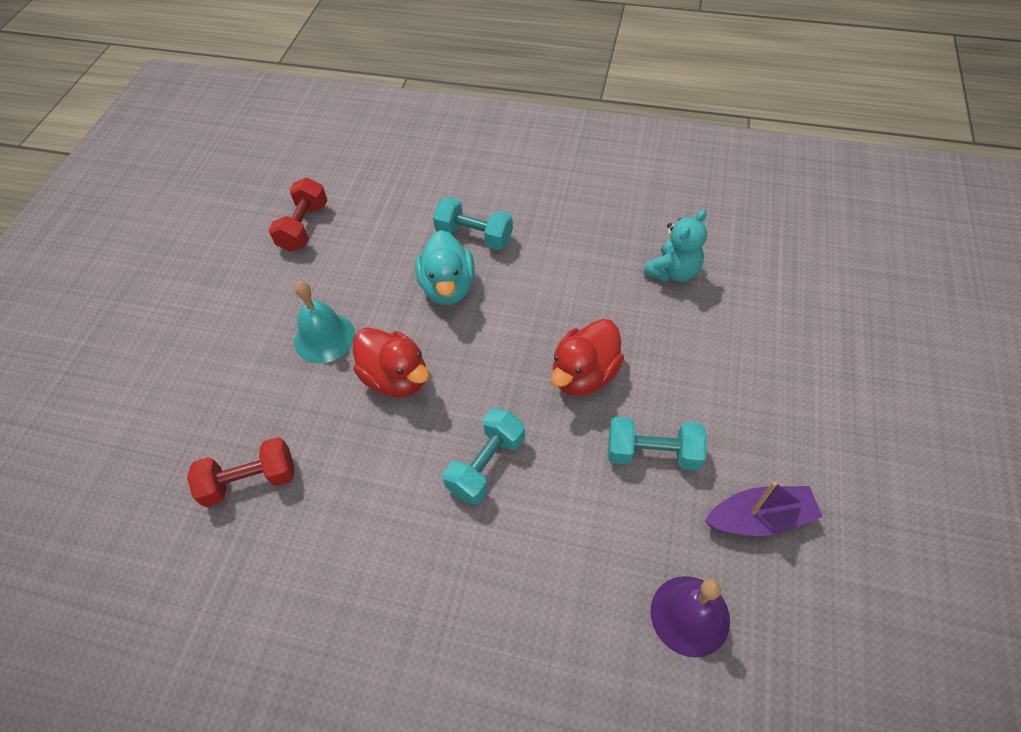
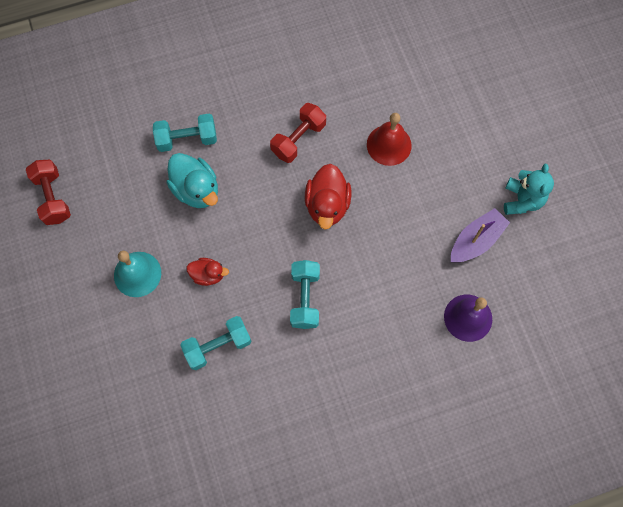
camera: 35 degrees left, 15 degrees up
(250, 481) = (165, 394): red dumbbell -> red dumbbell (298, 139)
(396, 378) = (208, 275): red duck -> red duck, size x0.59
(652, 453) = (397, 234): turquoise dumbbell -> turquoise dumbbell (218, 346)
(673, 271) = (340, 98): turquoise teddy bear -> turquoise teddy bear (522, 200)
(704, 346) = (389, 145): none -> red bell

